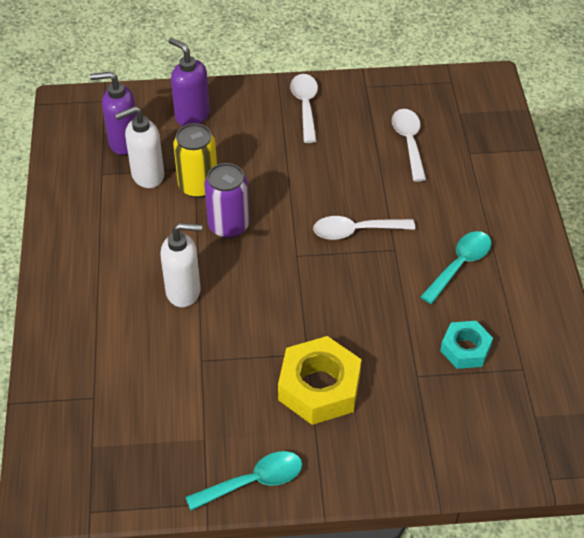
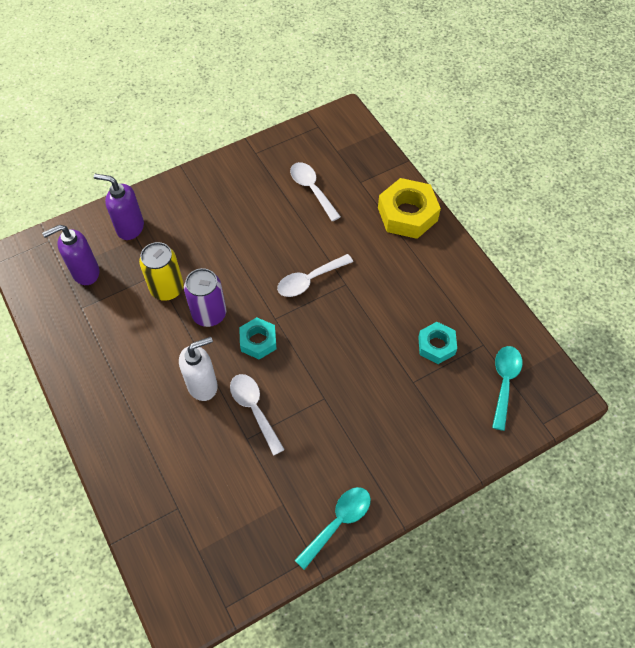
camera: 25 degrees left, 10 degrees up
(147, 176) = (120, 295): white soap dispenser -> none
(266, 271) = (258, 341): none -> turquoise nut
(305, 106) = (217, 186): white spoon -> white spoon (254, 409)
(319, 387) = (347, 423): yellow nut -> yellow nut (407, 214)
(460, 265) = (399, 278): turquoise spoon -> turquoise spoon (504, 382)

